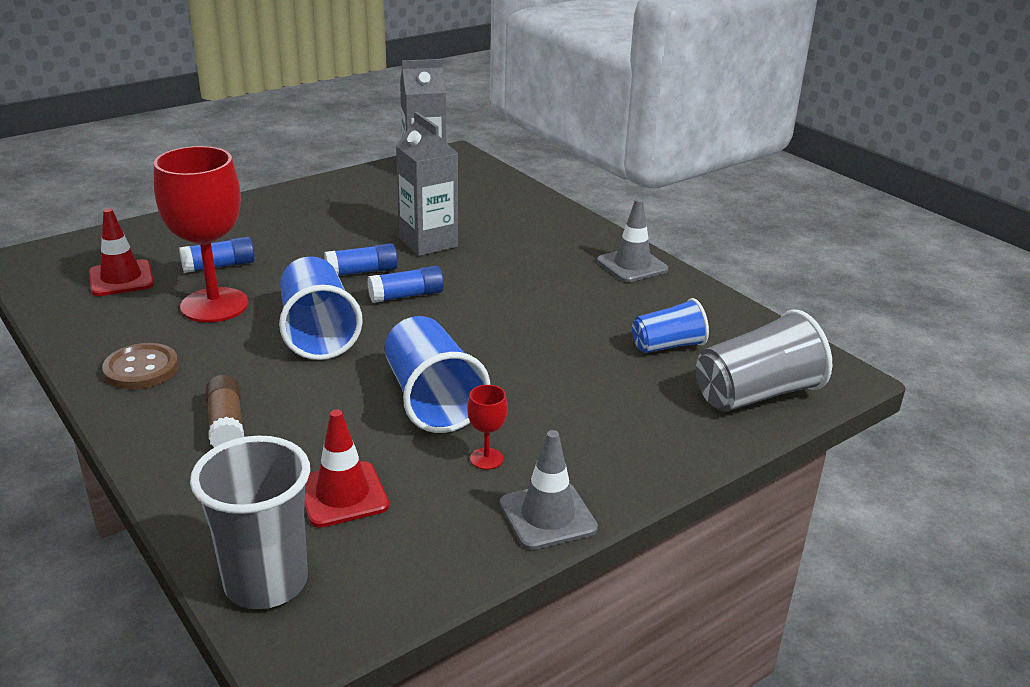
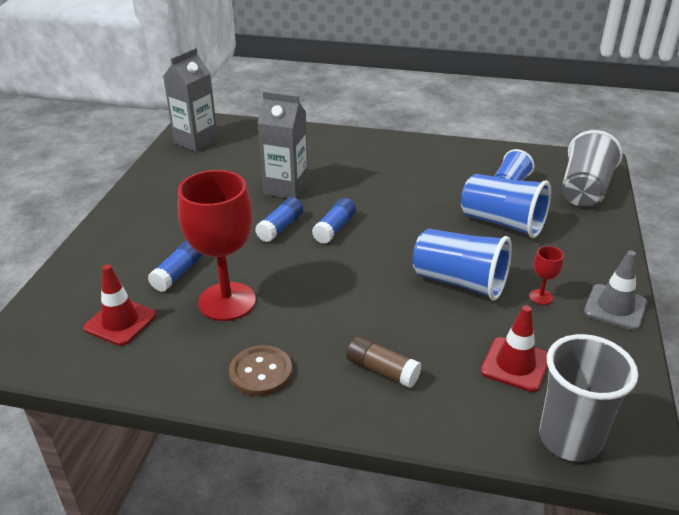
camera: 40 degrees left, 5 degrees up
(318, 332) = (326, 280): blue cup -> blue cup (502, 223)
(632, 265) = (417, 148): grey traffic cone -> none

